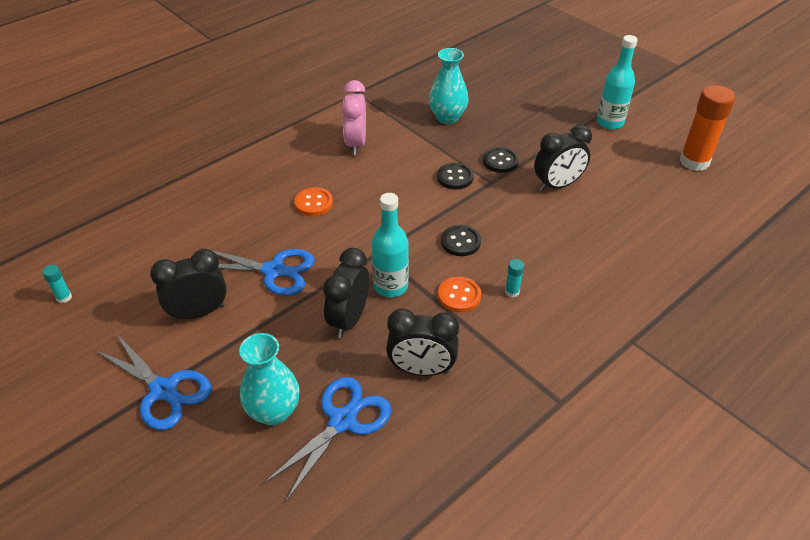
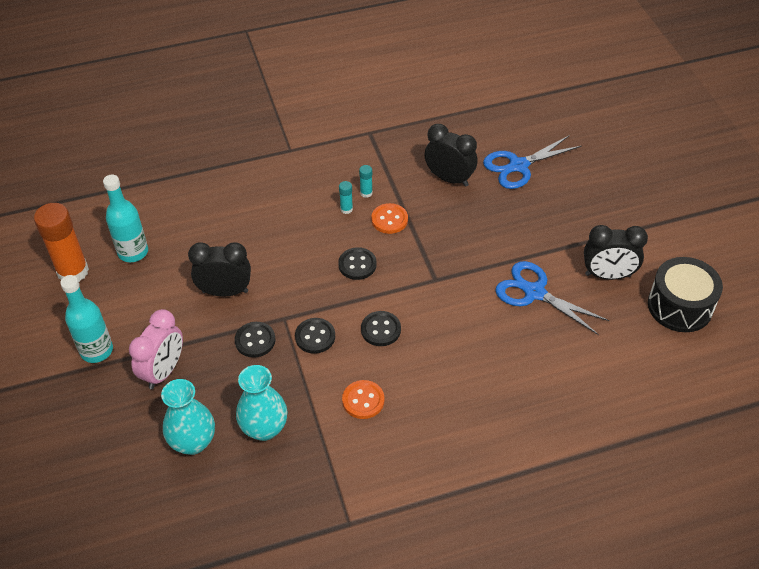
camera: 155 degrees left, 5 degrees up
(64, 297) = (729, 329): turquoise glue stick -> turquoise glue stick (366, 193)
(116, 304) = (680, 306): none -> black drum
(163, 390) = (642, 223): blue scissors -> none
(274, 411) = (564, 185): turquoise vase -> turquoise vase (193, 442)
(313, 203) = (473, 355): orange button -> orange button (363, 400)
(349, 319) = (486, 229): black clock -> none
(356, 144) = (393, 424): pink clock -> pink clock (163, 371)
(390, 286) = (440, 245): turquoise bottle -> turquoise bottle (133, 252)
(403, 198) = (381, 329): none -> black button

